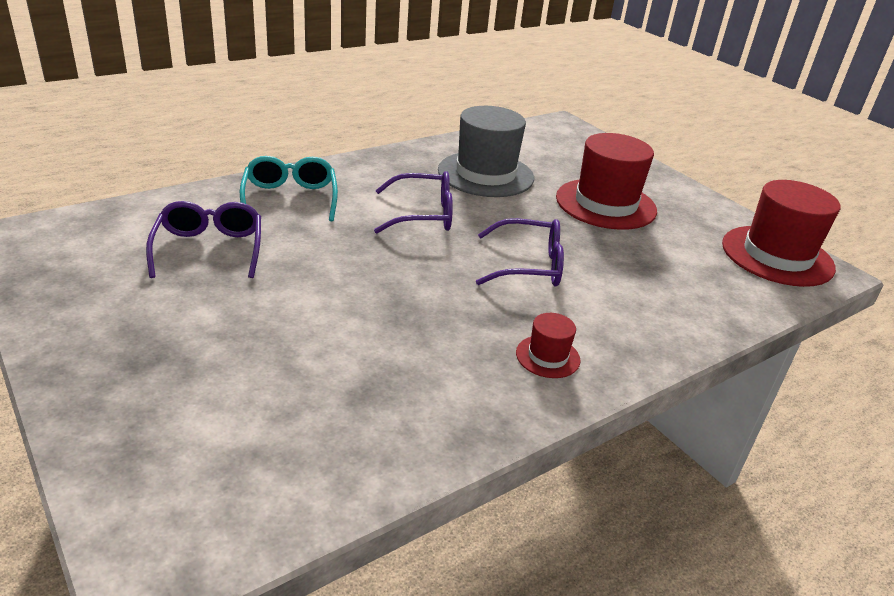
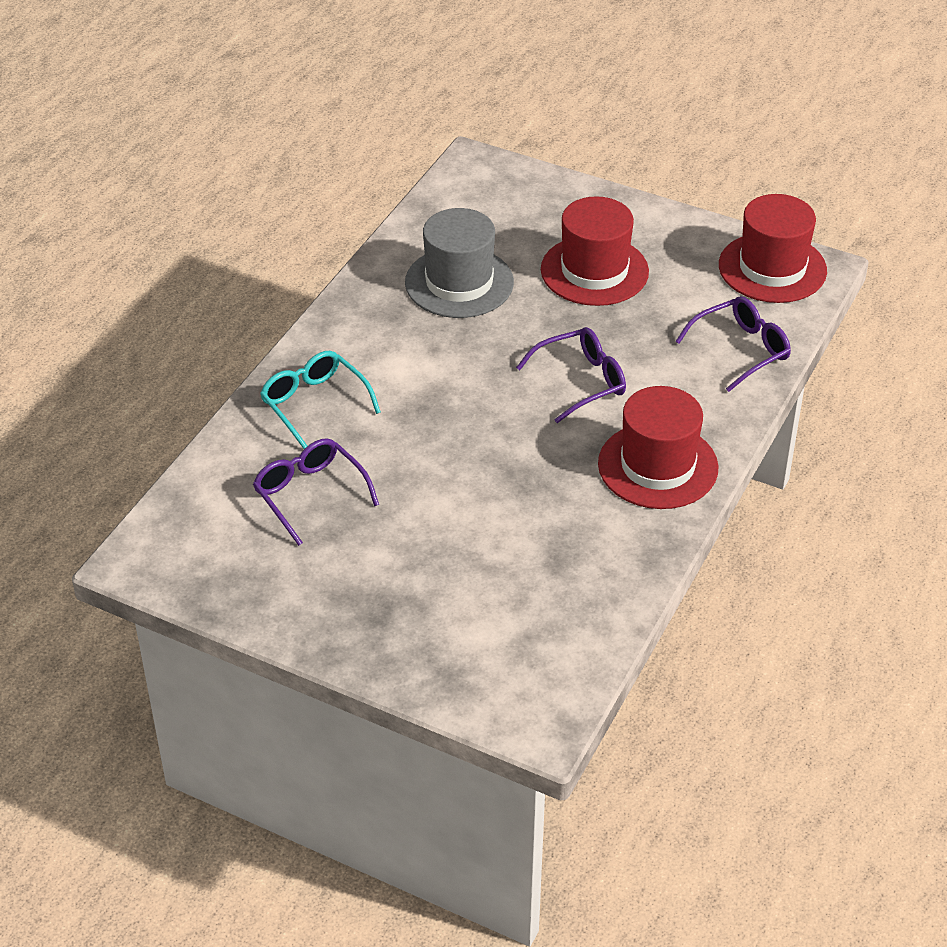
camera: 25 degrees left, 10 degrees up
(423, 215) = (448, 365): purple glasses -> purple glasses (741, 350)
(547, 356) = (658, 466): red hat -> red hat, size x2.14

